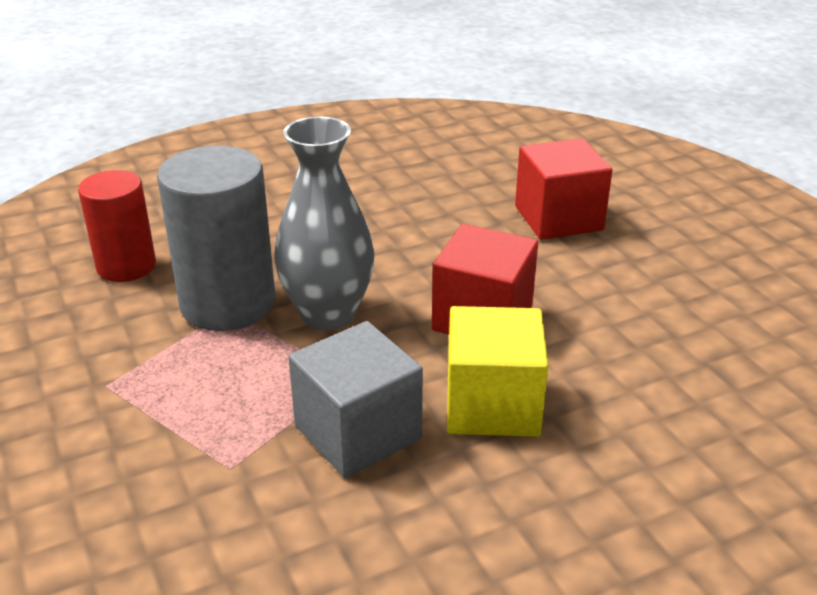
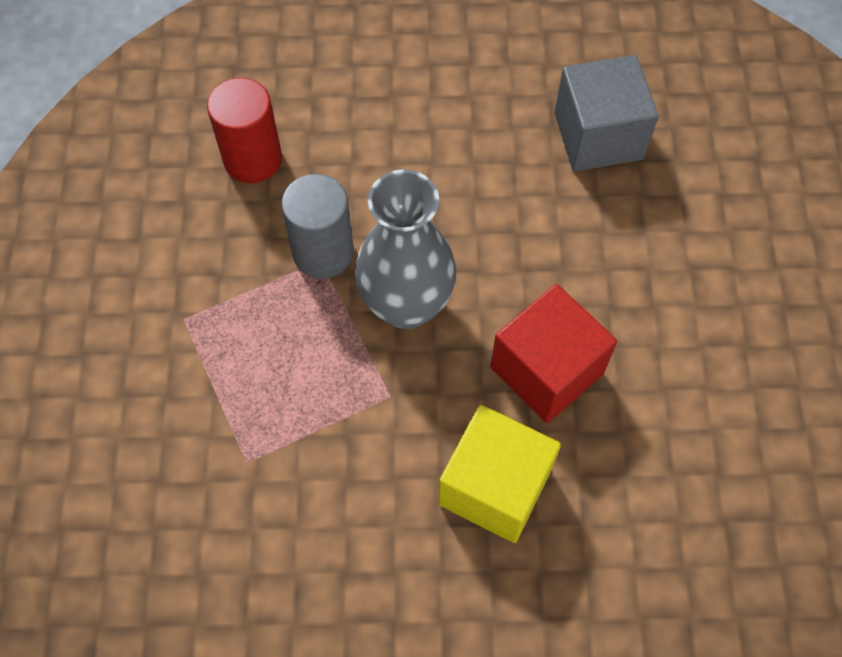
camera: 25 degrees right, 30 degrees up
(228, 304) = (323, 252): grey cylinder -> grey cylinder, size x0.65
(358, 432) = (364, 468): grey cube -> grey cube (598, 136)
(558, 218) = (709, 250): red cube -> none

